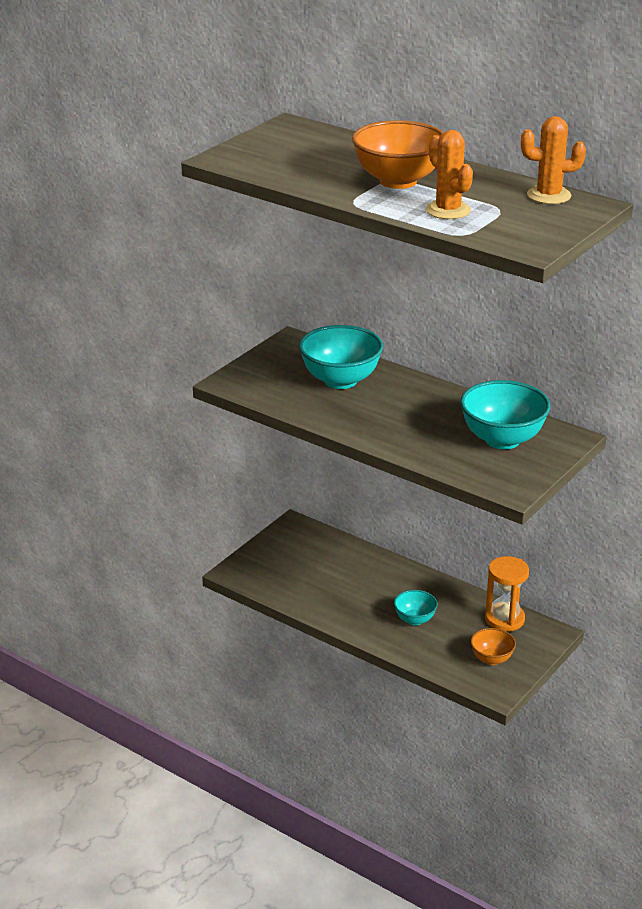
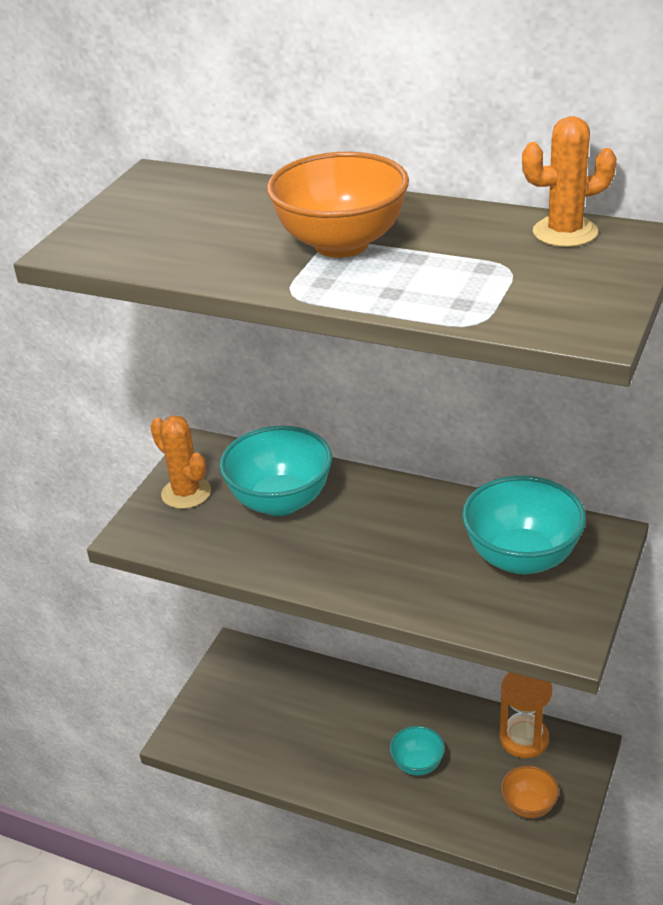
camera: 10 degrees left, 5 degrees up
(448, 210) = (436, 283): orange cactus -> orange cactus (186, 493)

